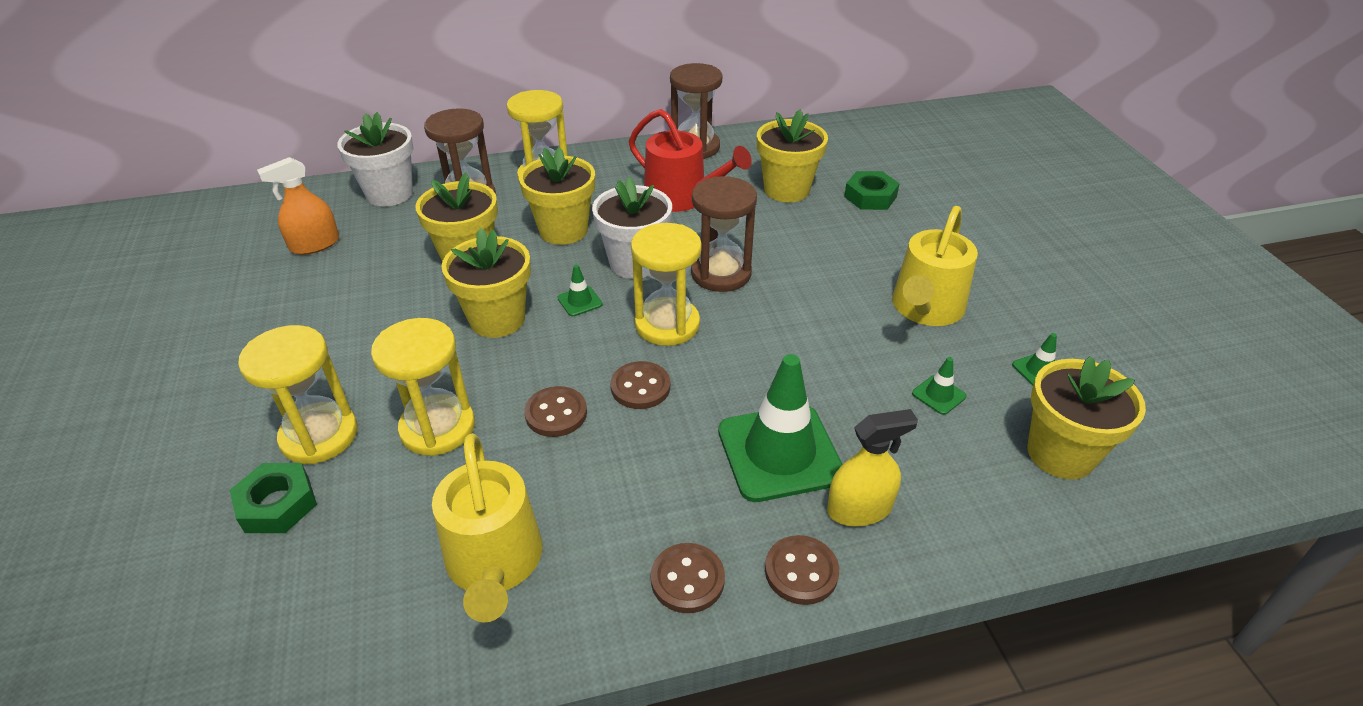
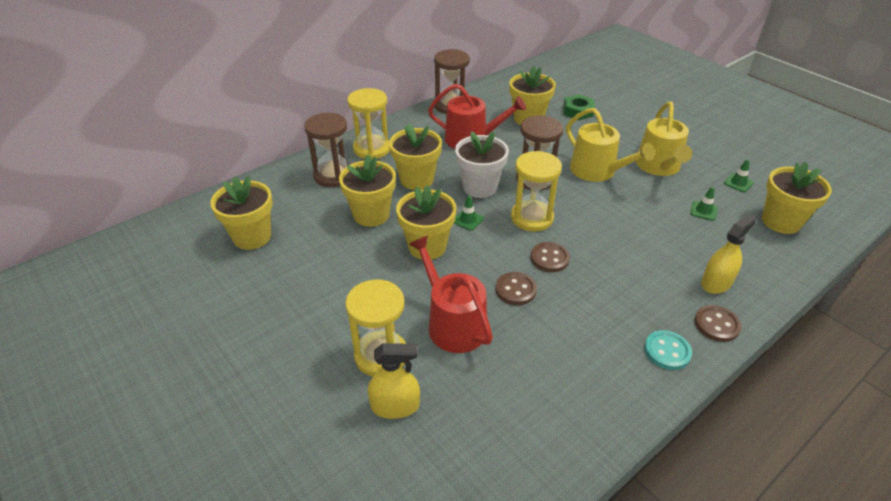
camera: 25 degrees left, 0 degrees up
(277, 504) = (395, 406): green nut -> yellow spray bottle
(315, 244) = (252, 237): orange spray bottle -> yellow flower pot
(389, 194) = (273, 188): white flower pot -> none
(437, 428) = (452, 323): yellow hourglass -> red watering can
(495, 563) = (559, 385): yellow watering can -> yellow watering can (597, 171)
(687, 579) = (667, 351): brown button -> turquoise button
(779, 453) = (654, 268): green traffic cone -> none

